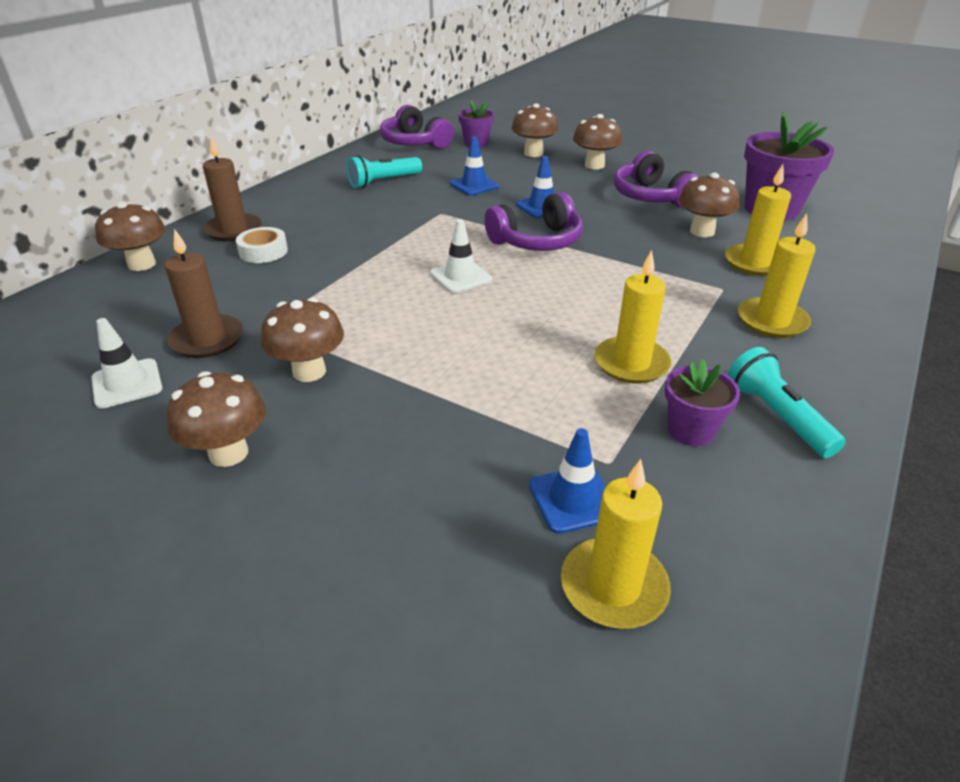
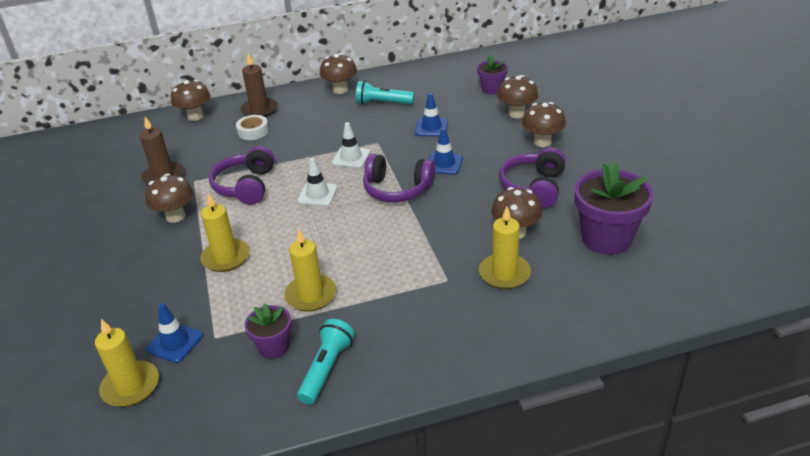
camera: 45 degrees right, 0 degrees up
(127, 383) = (111, 185): white traffic cone -> white traffic cone (351, 158)
(228, 453) = (99, 240): brown mushroom -> brown mushroom (340, 90)
(415, 143) = (451, 74): purple headphones -> purple headphones (246, 186)
(772, 321) = (434, 317): yellow candle -> yellow candle (226, 258)

